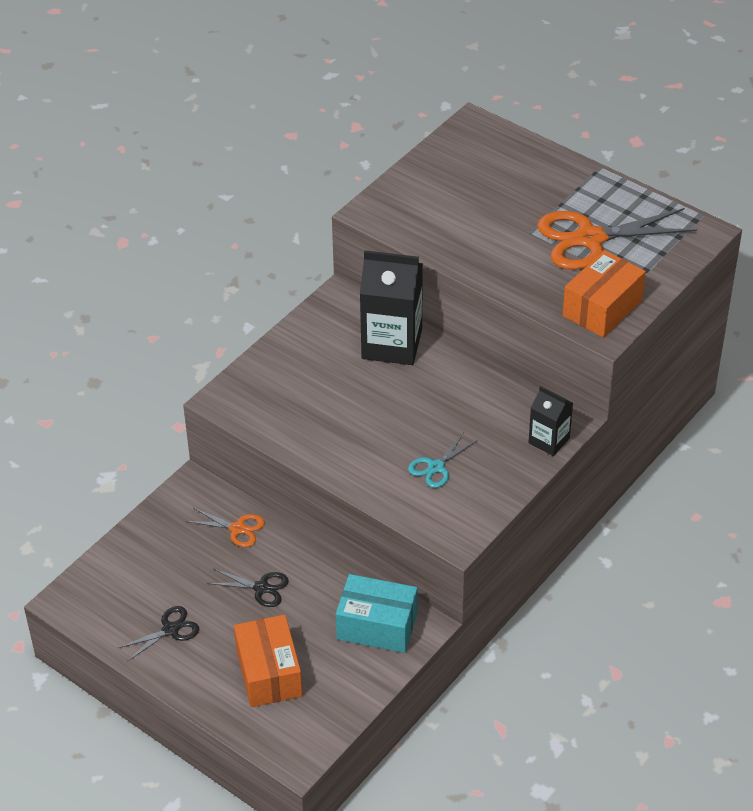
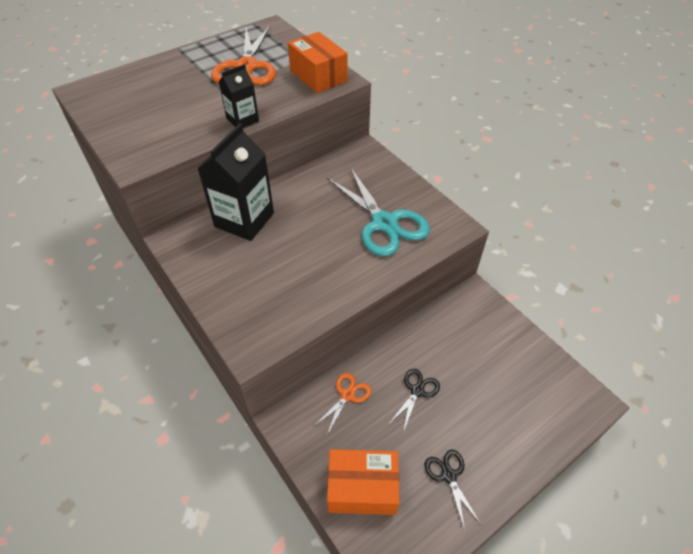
camera: 75 degrees left, 5 degrees up
(269, 673) = (507, 404): orange box -> orange box (362, 488)
(377, 626) = (470, 321): turquoise box -> none
(436, 467) = (384, 223): turquoise scissors -> turquoise scissors, size x2.05
(549, 440) = (379, 162): black carton -> black carton (242, 120)

